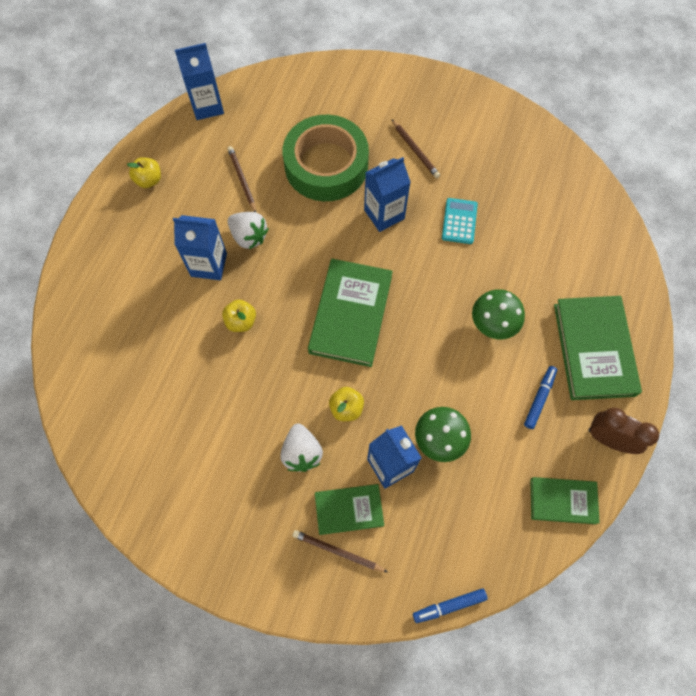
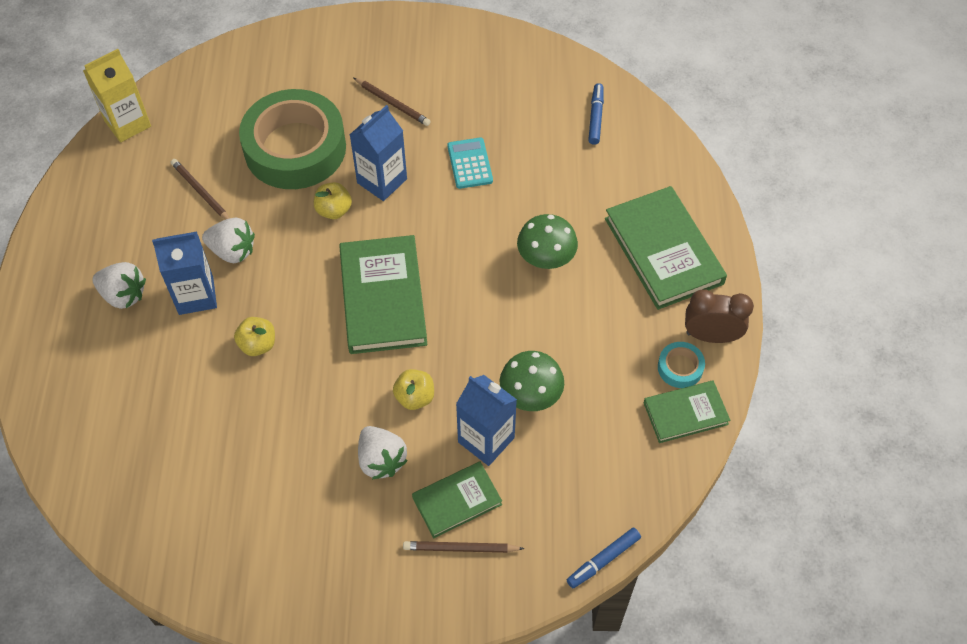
camera: 20 degrees left, 10 degrees down
(149, 180) = (86, 225): yellow apple -> yellow apple (334, 210)
(156, 246) = (123, 295): none -> white strawberry
(207, 106) = (127, 123): blue carton -> yellow carton
(539, 398) = (623, 319): blue marker -> blue marker (595, 117)
(572, 458) = (680, 368): none -> turquoise tape

